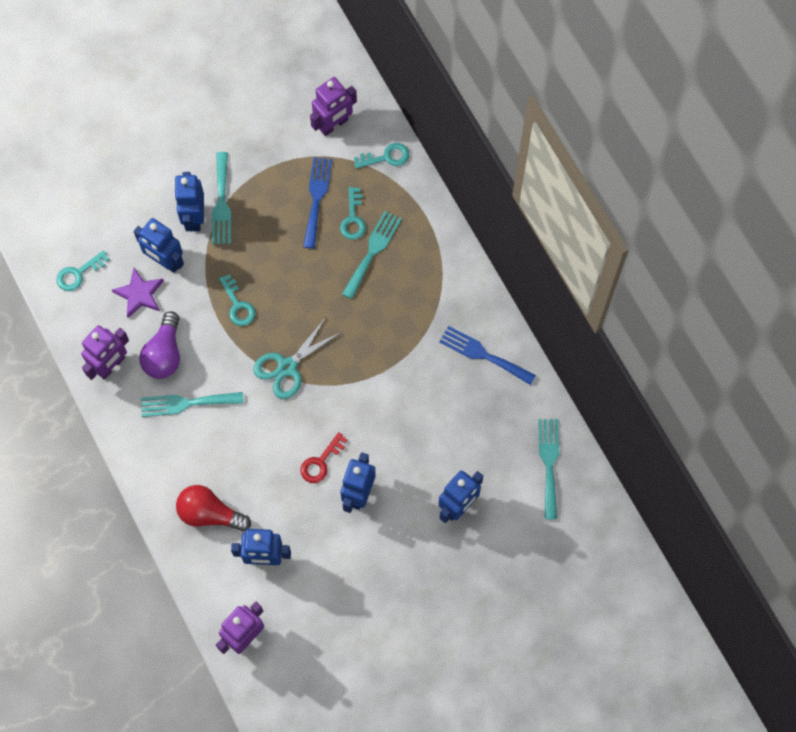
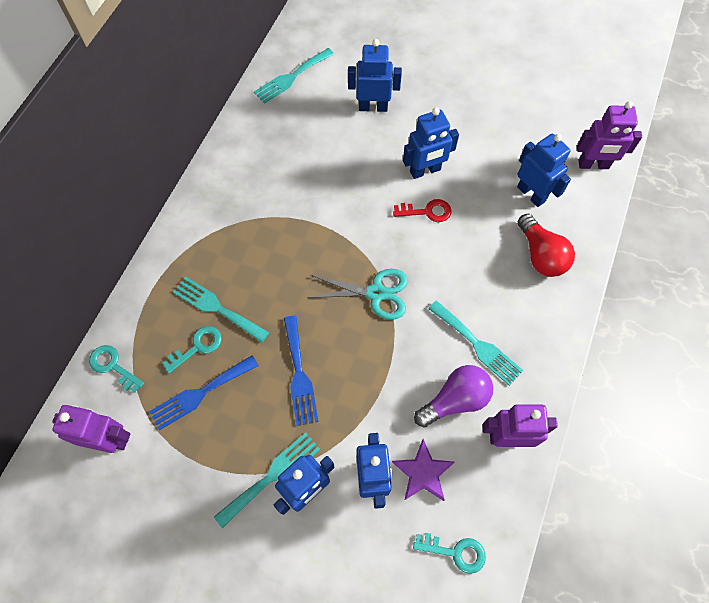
camera: 130 degrees left, 5 degrees down
(238, 305) = (358, 376): turquoise key -> none
(372, 251) = (217, 308): turquoise fork -> turquoise fork turned 45 degrees clockwise
(483, 354) = (243, 168): blue fork -> blue fork (299, 375)

